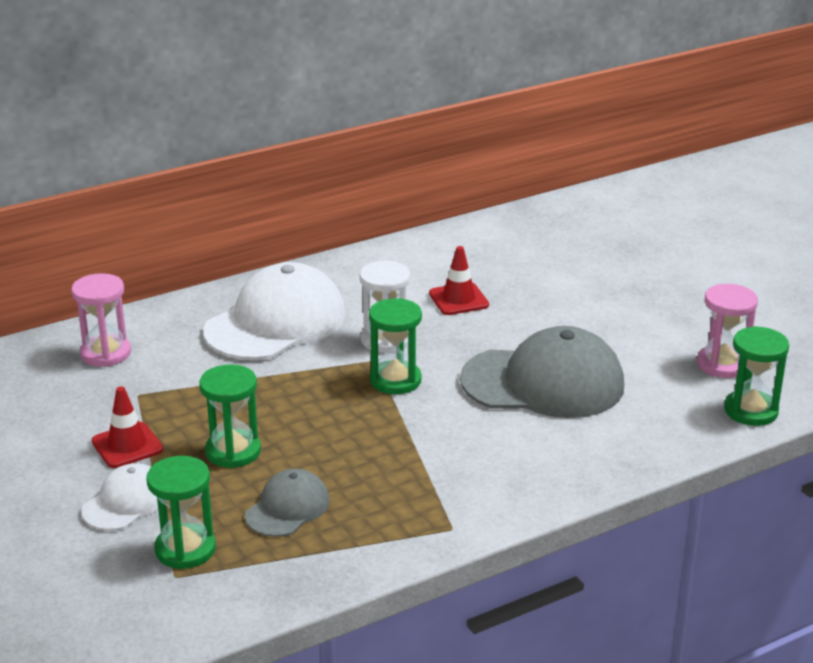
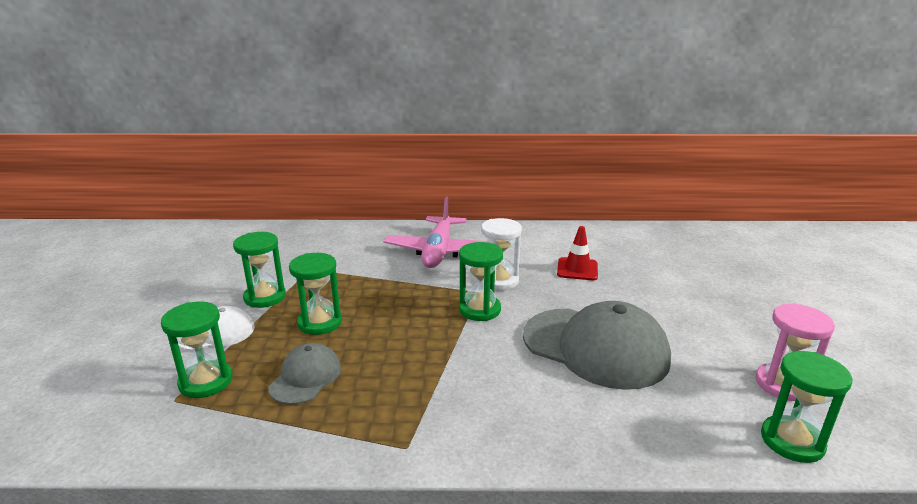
camera: 30 degrees right, 5 degrees down
(106, 353) = (322, 242): pink hourglass -> none
(127, 445) = (265, 297): red traffic cone -> green hourglass
(276, 323) = (438, 251): white cap -> pink plane
(287, 508) = (306, 377): grey cap -> grey cap turned 45 degrees counterclockwise

